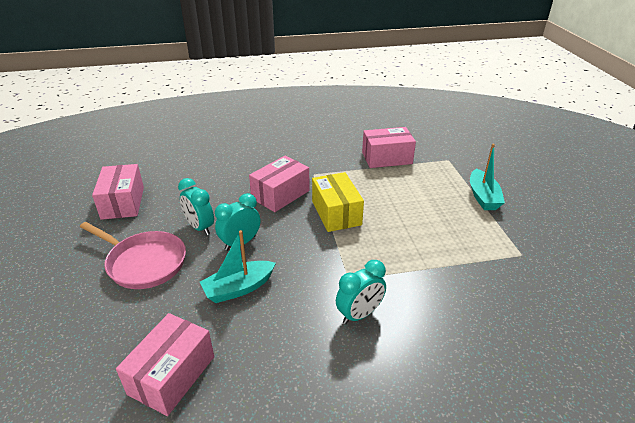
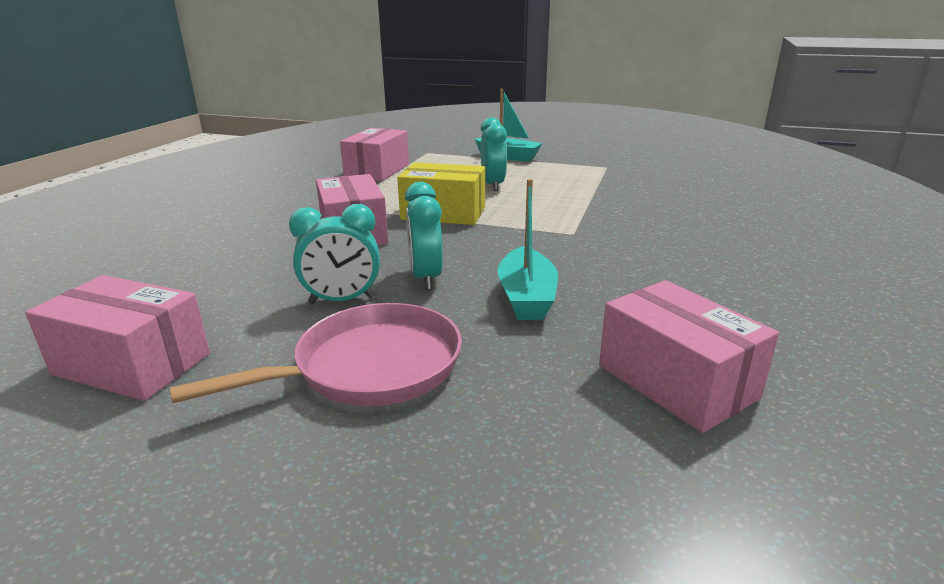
camera: 60 degrees left, 10 degrees down
(359, 314) = (637, 241): turquoise clock -> turquoise clock (493, 185)

